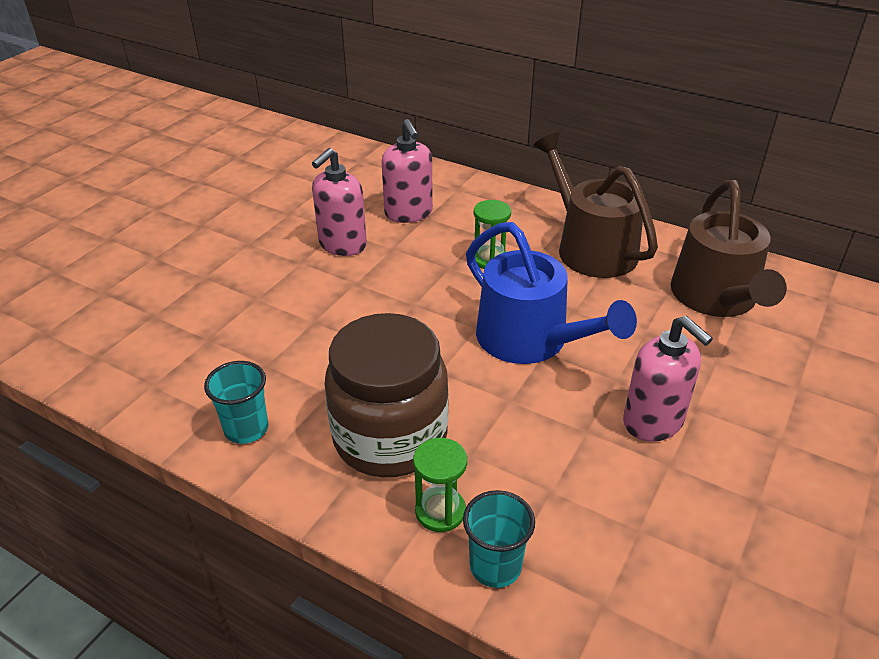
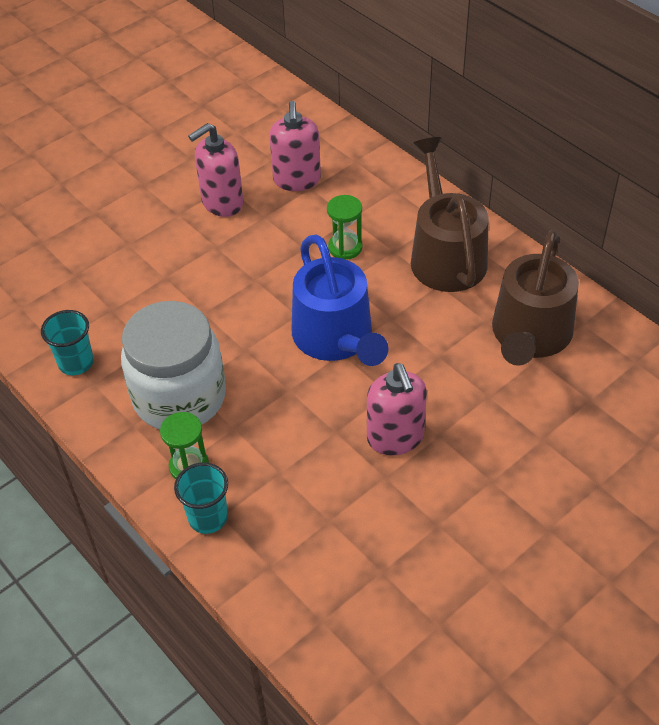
camera: 20 degrees right, 10 degrees up
(390, 437) = (179, 397): brown jar -> white jar

